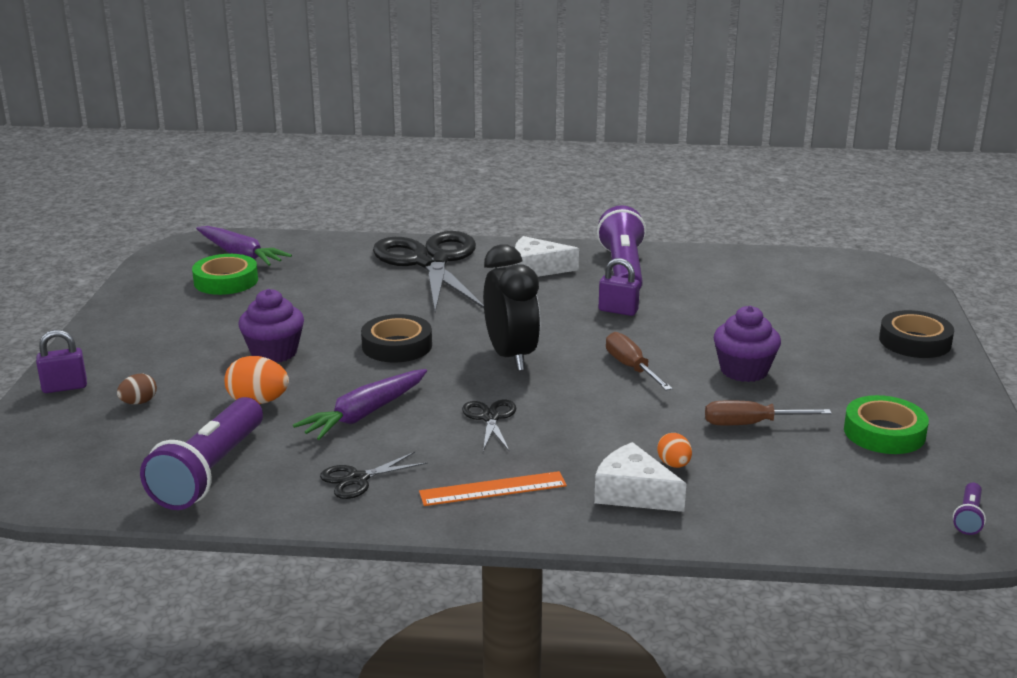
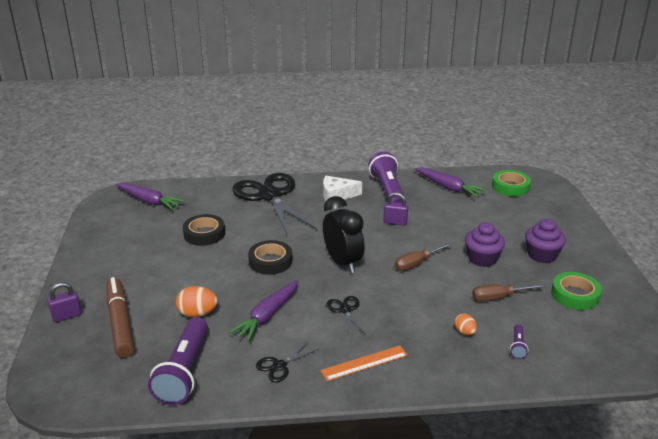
camera: 10 degrees left, 5 degrees up
(139, 402) = (120, 322): brown egg -> brown marker
(226, 281) = (146, 222): green tape -> green tape (510, 187)
(274, 352) = (195, 274): purple cupcake -> purple cupcake (542, 255)
(631, 368) = (416, 263): brown screwdriver -> brown screwdriver turned 90 degrees counterclockwise
(633, 493) = (448, 356): white cheese -> none
(726, 271) = (448, 187): none -> purple carrot
(915, 341) = (570, 228): black tape -> black tape (204, 234)
(968, 517) = (640, 350): purple flashlight -> purple flashlight (517, 346)

